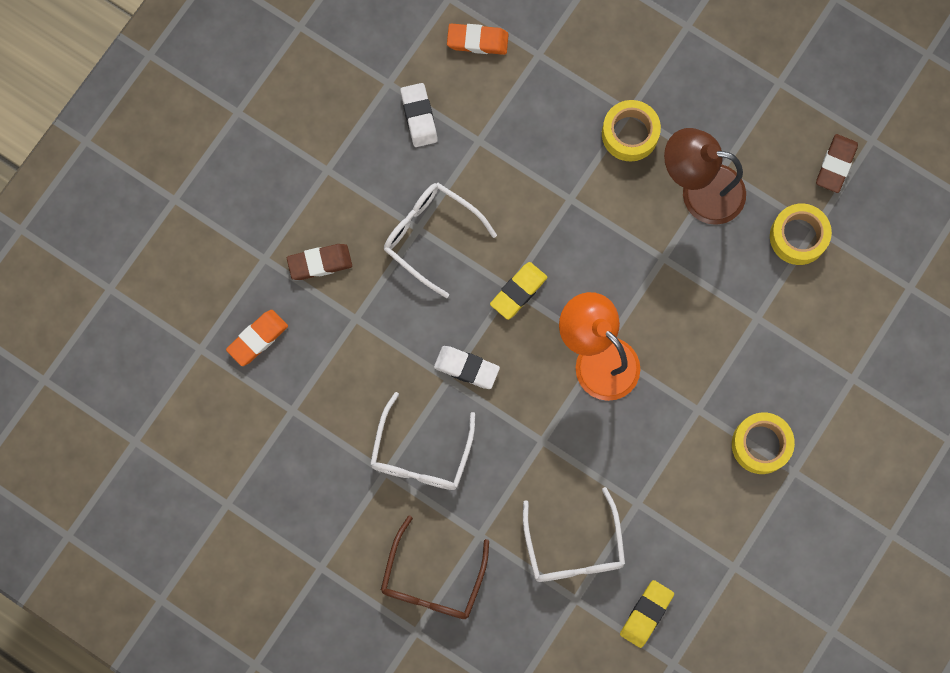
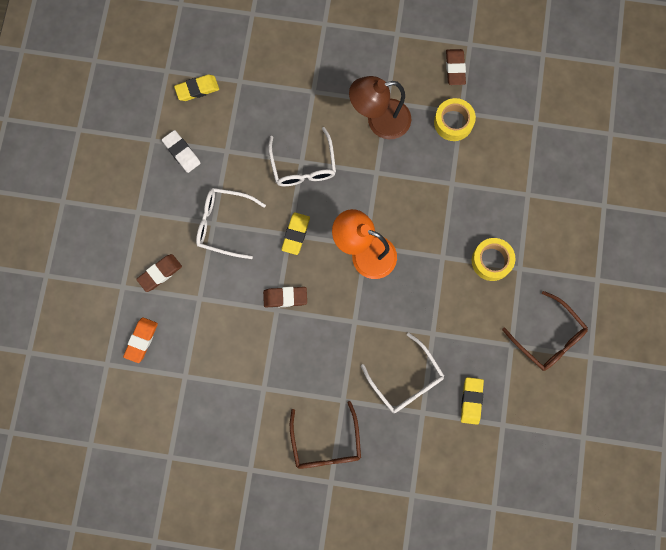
camera: 25 degrees left, 0 degrees up
(421, 453) = (281, 365): white glasses -> white glasses (303, 165)
(466, 368) = (285, 297): white eraser -> brown eraser
(477, 41) = (197, 89): orange eraser -> yellow eraser
(630, 134) = (320, 105): yellow tape -> none
(788, 579) = (548, 337): none -> brown glasses

